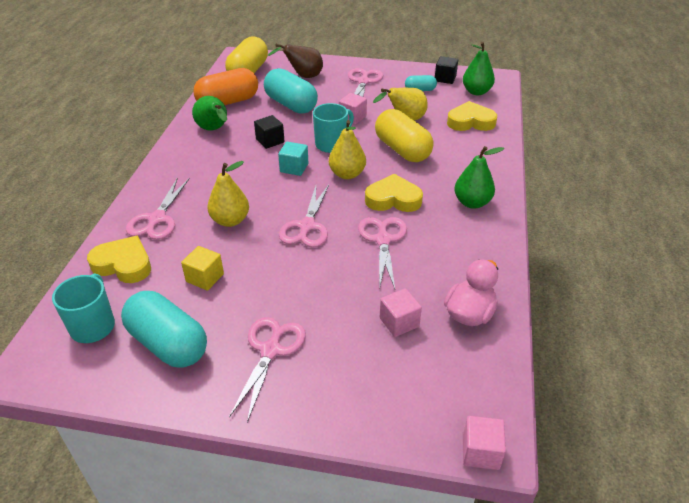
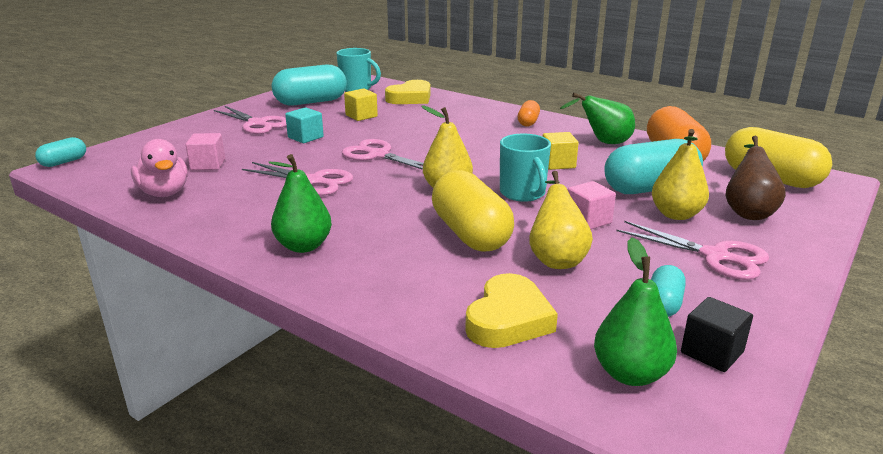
camera: 115 degrees right, 15 degrees down
(157, 219) = (457, 110): pink scissors -> none
(179, 171) = (528, 122): none -> orange capsule
(230, 220) = (425, 130): yellow pear -> yellow pear (676, 214)
(270, 141) = (558, 164): black cube -> yellow cube
(294, 168) = (487, 166): turquoise cube -> turquoise cube (305, 137)
(393, 199) = (371, 202): yellow heart -> none
(402, 150) = (470, 234): yellow capsule -> yellow capsule turned 75 degrees clockwise
(480, 452) = (64, 162): pink cube -> turquoise capsule

